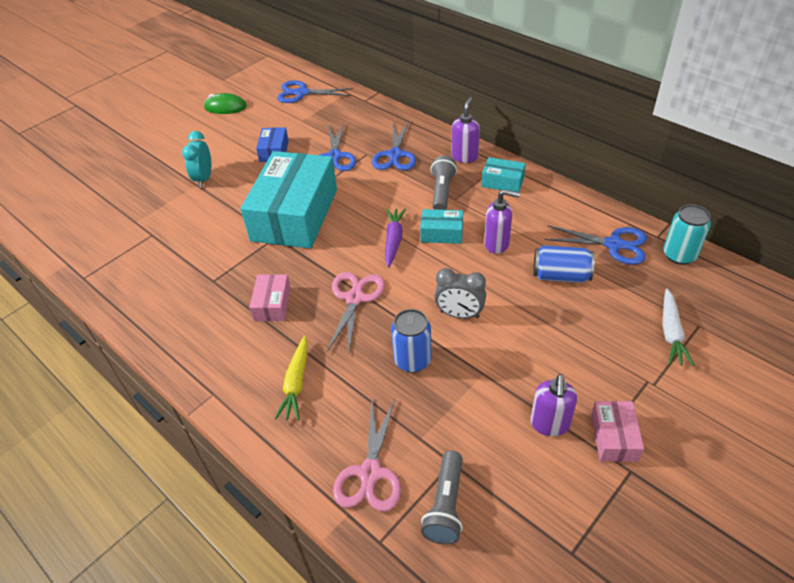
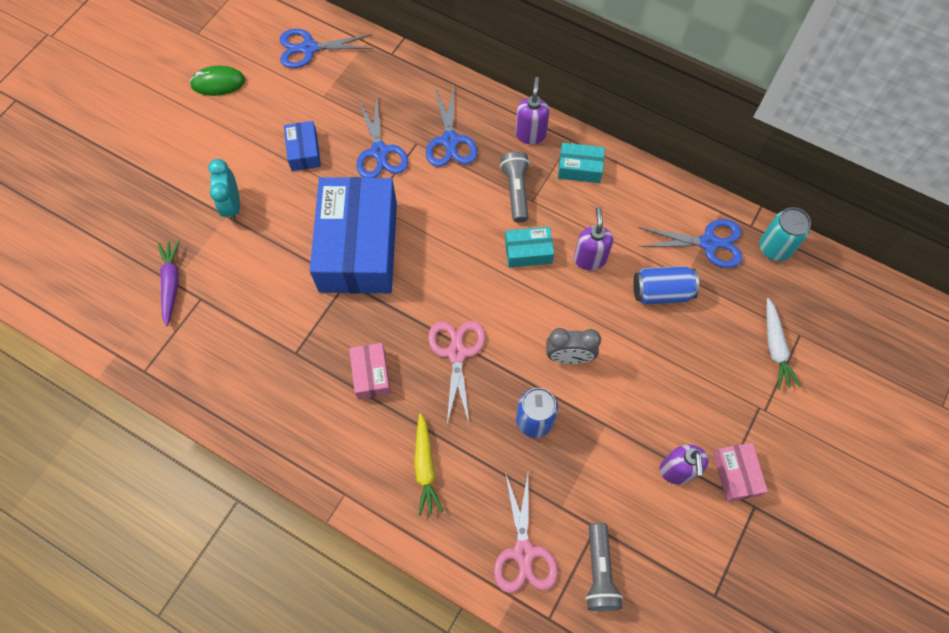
camera: 15 degrees left, 20 degrees up
(295, 214) = (358, 246): turquoise box -> blue box
(393, 240) = (479, 269): purple carrot -> purple carrot (171, 284)
(497, 244) = (589, 259): purple soap dispenser -> purple soap dispenser turned 90 degrees counterclockwise

